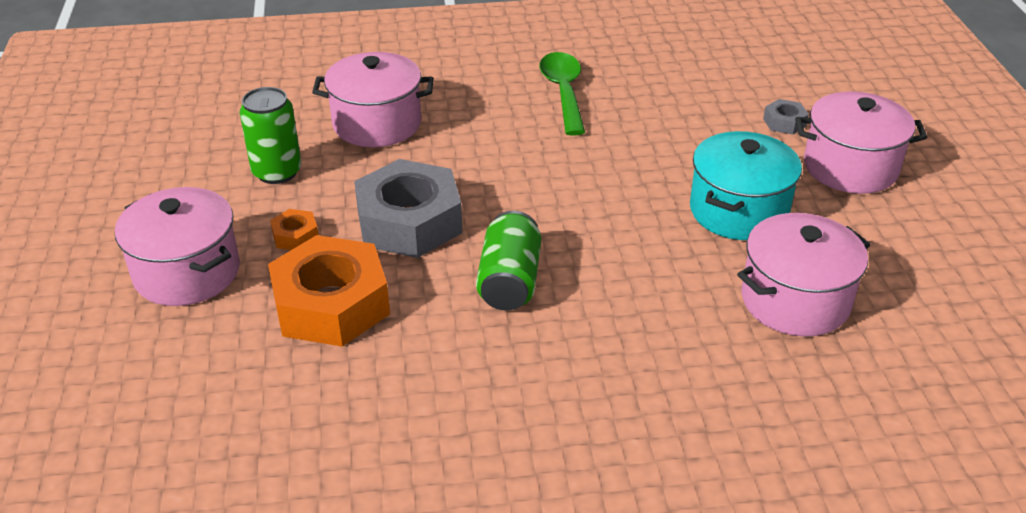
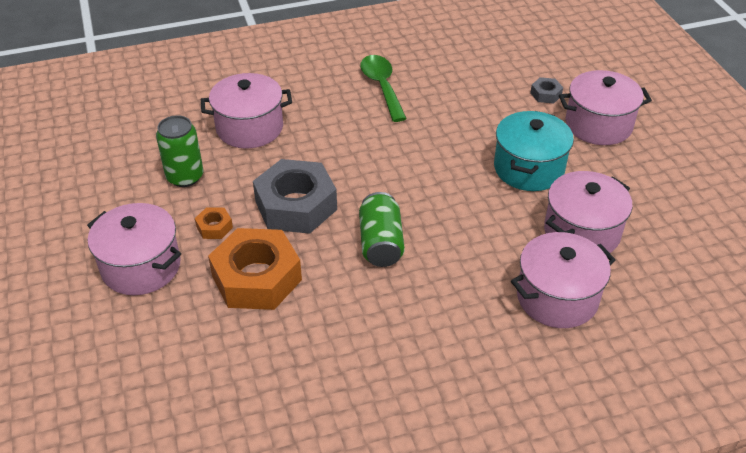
camera: 10 degrees left, 5 degrees up
(739, 381) = (557, 297): none -> pink pot

